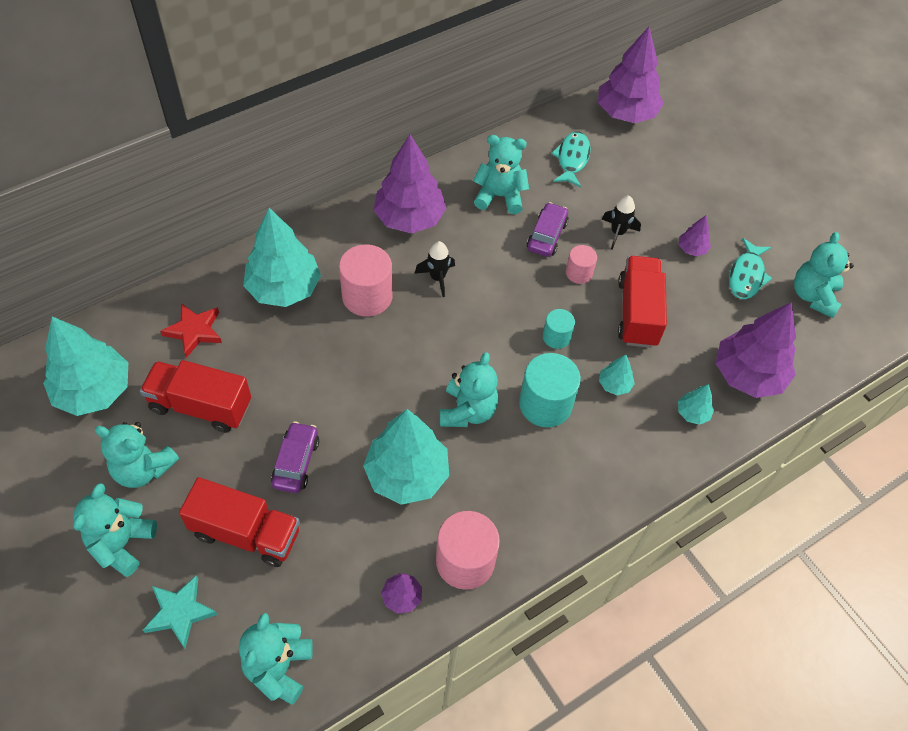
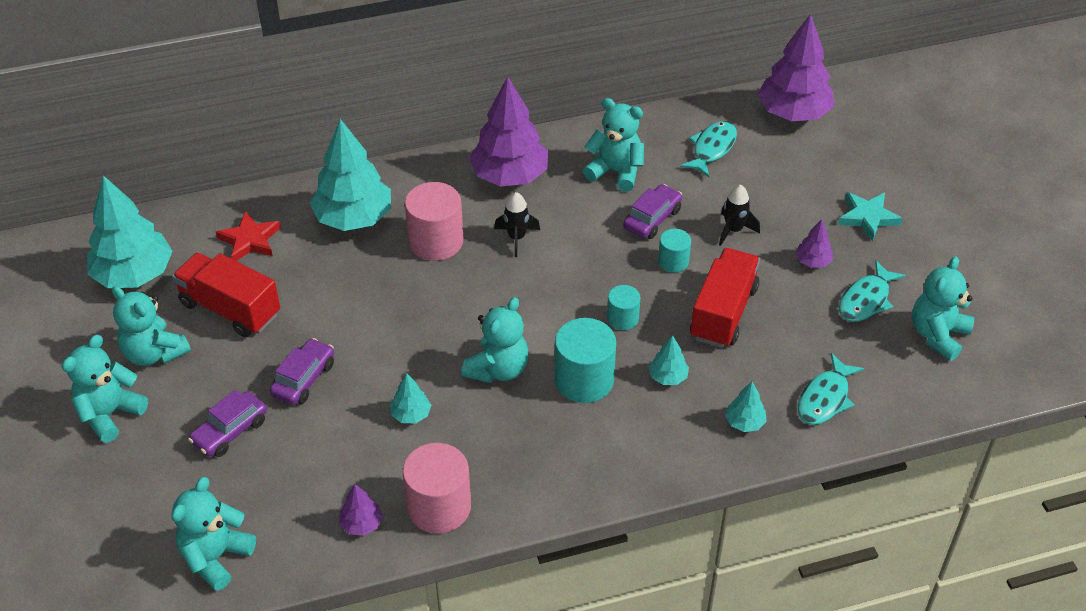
camera: 20 degrees right, 10 degrees down
(180, 612) = (141, 486): turquoise star -> turquoise star (868, 217)
(246, 533) = (230, 431): red truck -> purple car
(407, 475) = (411, 414): turquoise tree -> turquoise tree, size x0.45
(579, 273) = (673, 261): pink cylinder -> turquoise cylinder
(748, 375) = (825, 398): purple tree -> turquoise fish

